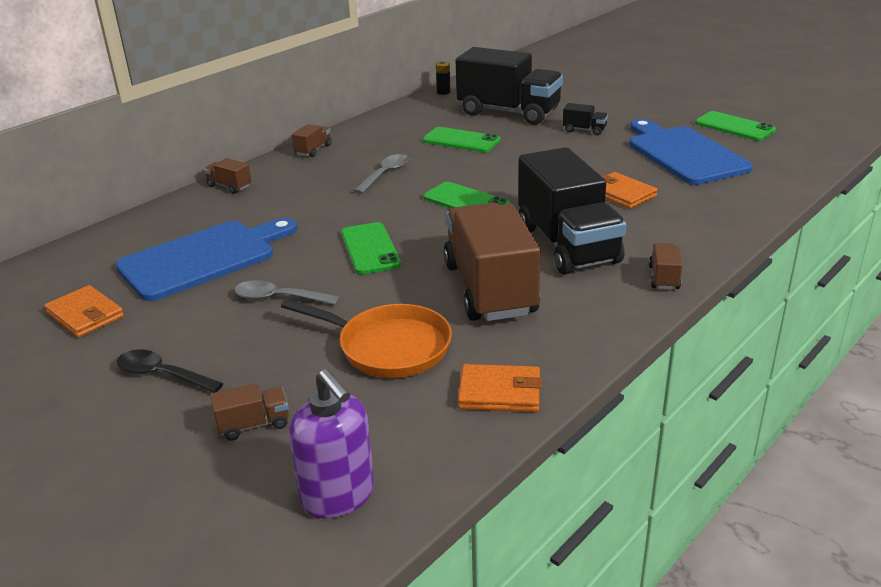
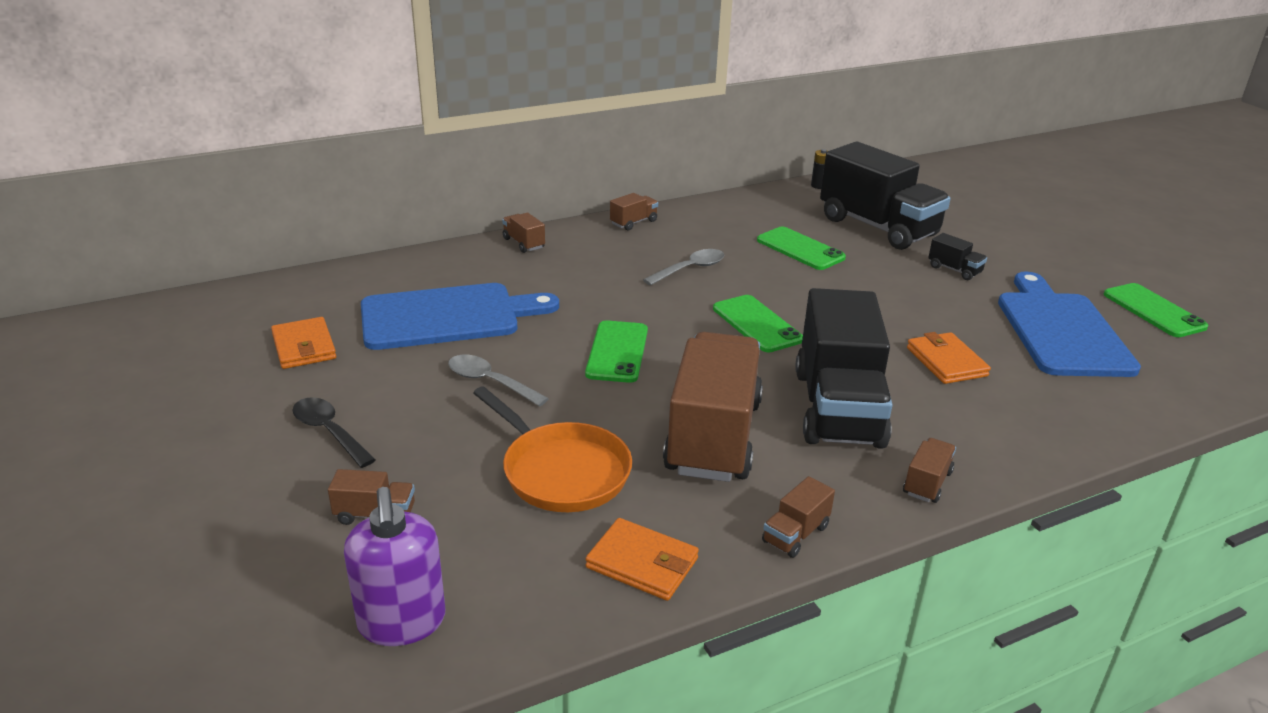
camera: 20 degrees right, 0 degrees up
(597, 338) = (795, 534): none -> brown truck

